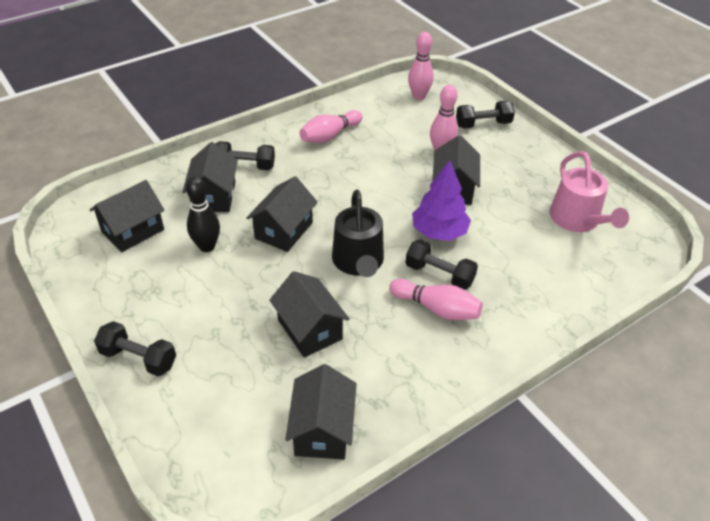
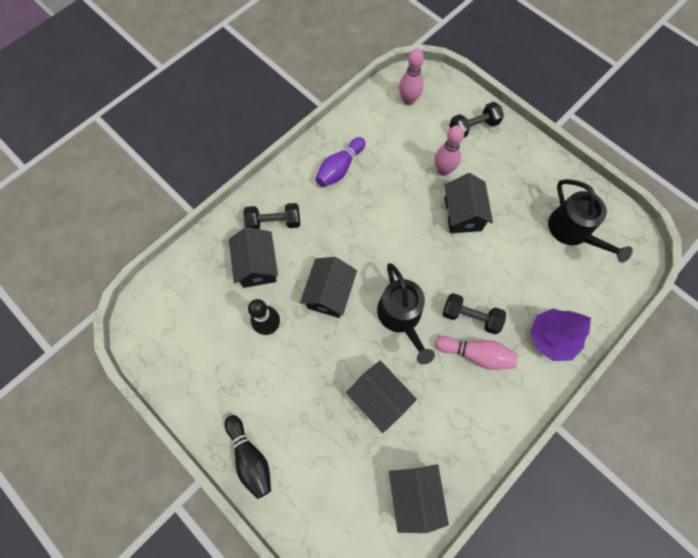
camera: 10 degrees left, 25 degrees up
(133, 231) = (199, 321): black house -> none
(138, 358) = (250, 457): black dumbbell -> black bowling pin
(329, 136) = (340, 168): pink bowling pin -> purple bowling pin
(439, 232) = (461, 269): purple tree -> purple tree (551, 338)
(577, 220) = (572, 231): pink watering can -> black watering can

